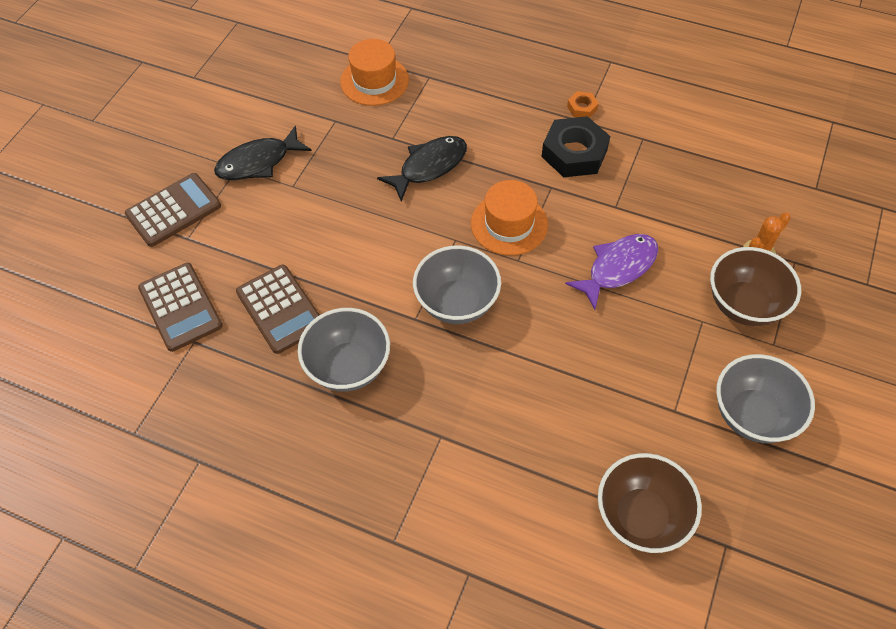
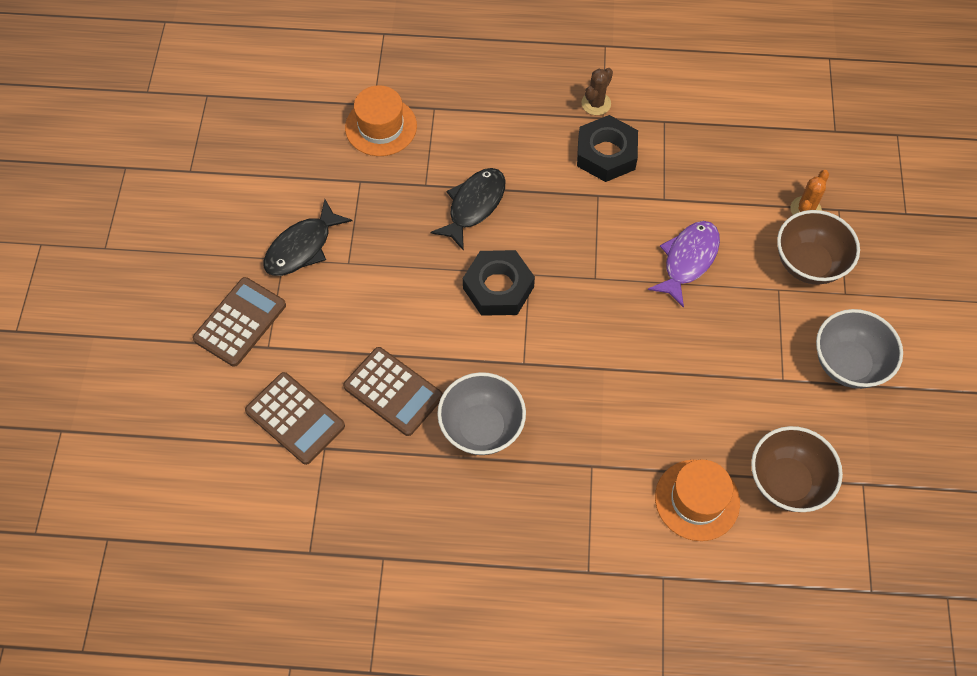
camera: 20 degrees left, 5 degrees up
(420, 244) = (498, 287): none -> black nut
(457, 303) = (556, 336): grey bowl -> none
(509, 224) = (573, 244): orange hat -> orange hat (697, 500)
(582, 108) = (596, 103): orange nut -> brown cactus

